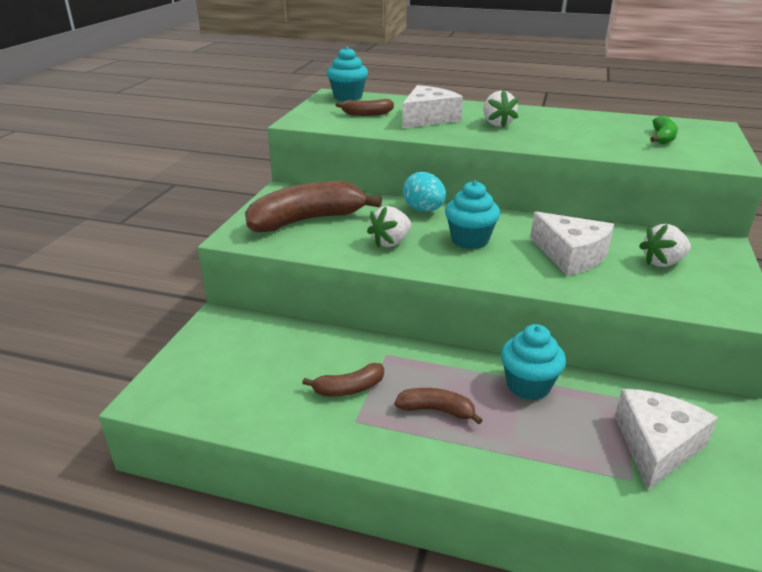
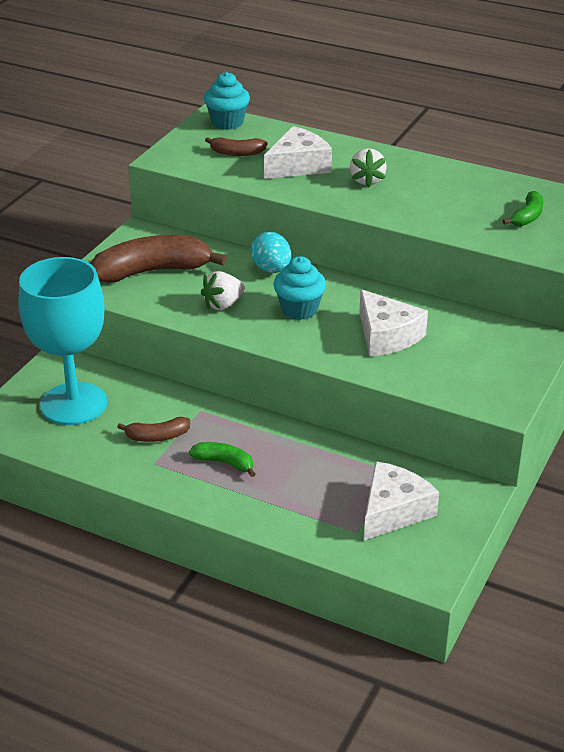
camera: 10 degrees right, 5 degrees up
(244, 362) = (73, 404): none -> turquoise goblet
(437, 410) = (224, 463): brown banana -> green banana
(528, 386) = (313, 452): turquoise cupcake -> none
(663, 262) = (469, 352): white strawberry -> none

